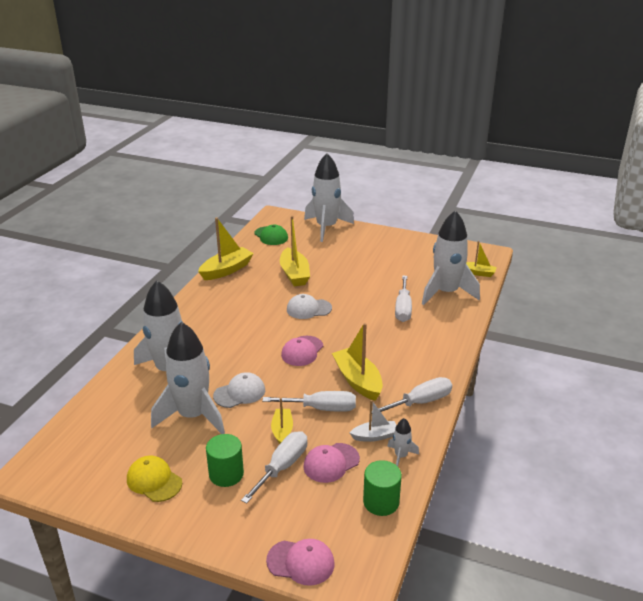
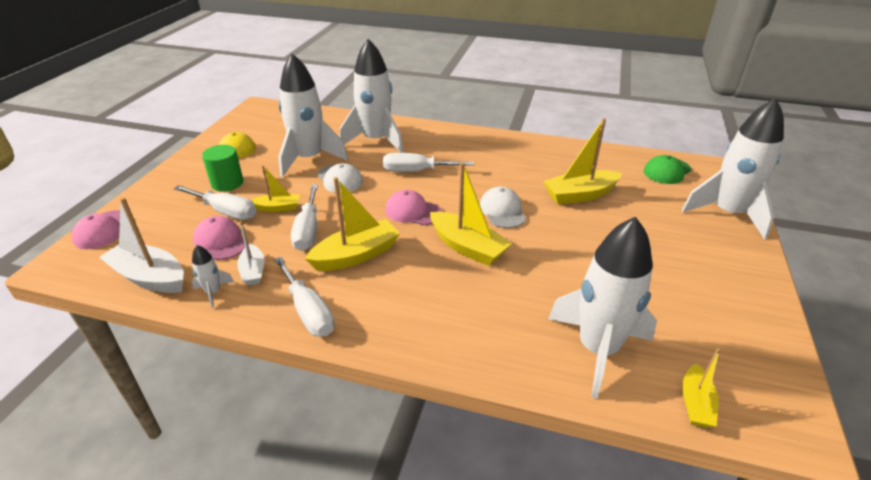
camera: 85 degrees right, 5 degrees up
(226, 270) = (565, 150): yellow boat -> yellow boat (467, 247)
(381, 502) = (150, 277): green cylinder -> white boat
(403, 309) = (530, 295): white screwdriver -> white screwdriver (416, 171)

